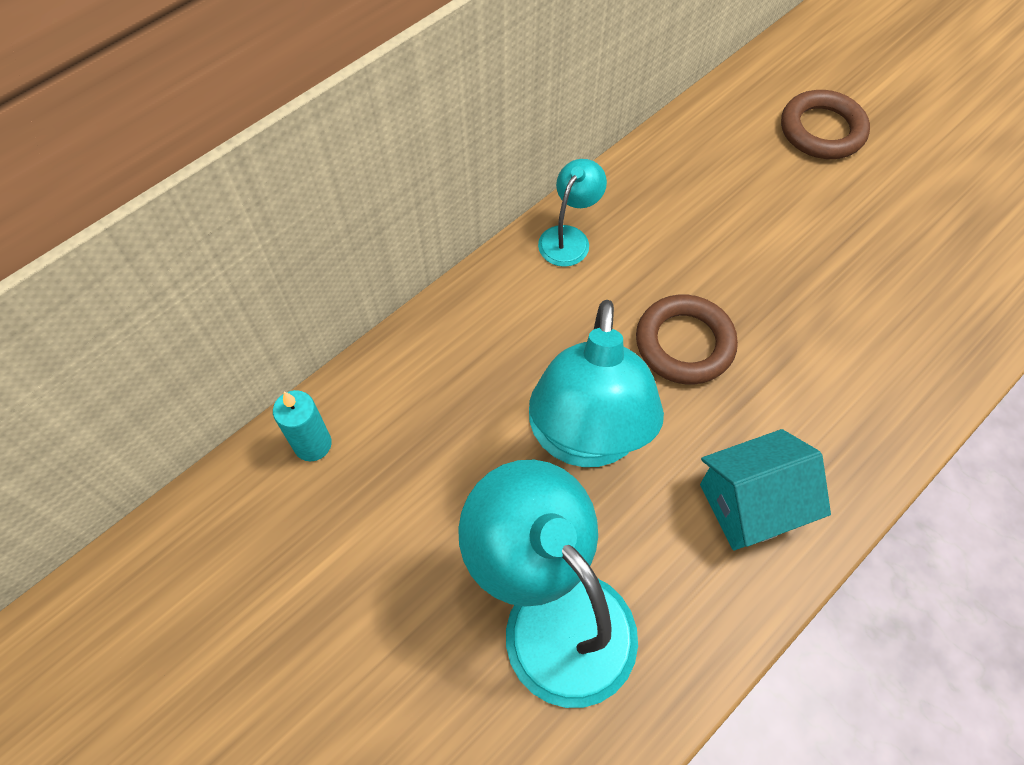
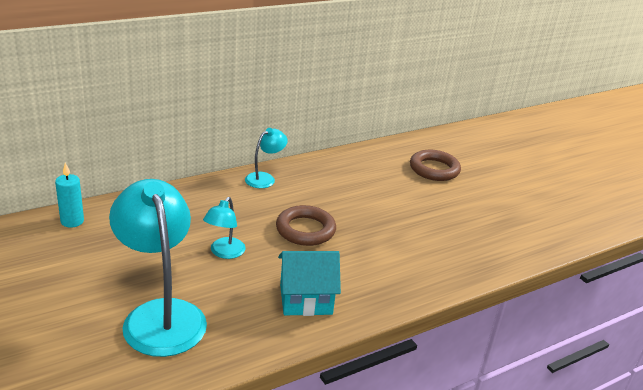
camera: 10 degrees right, 30 degrees down
(584, 439) = (224, 253): turquoise lamp -> turquoise lamp, size x0.49

